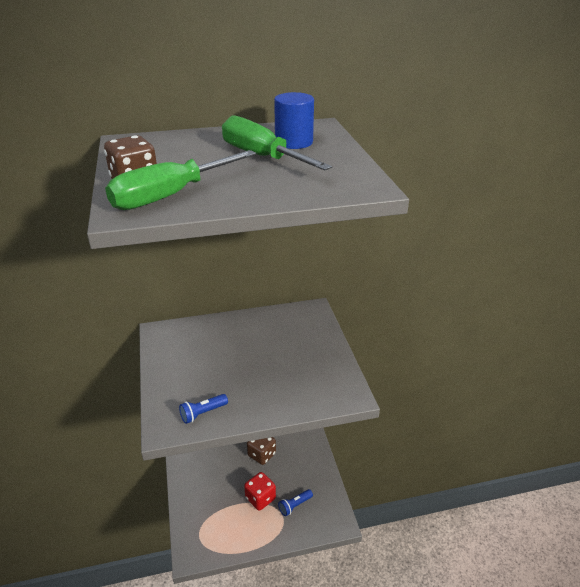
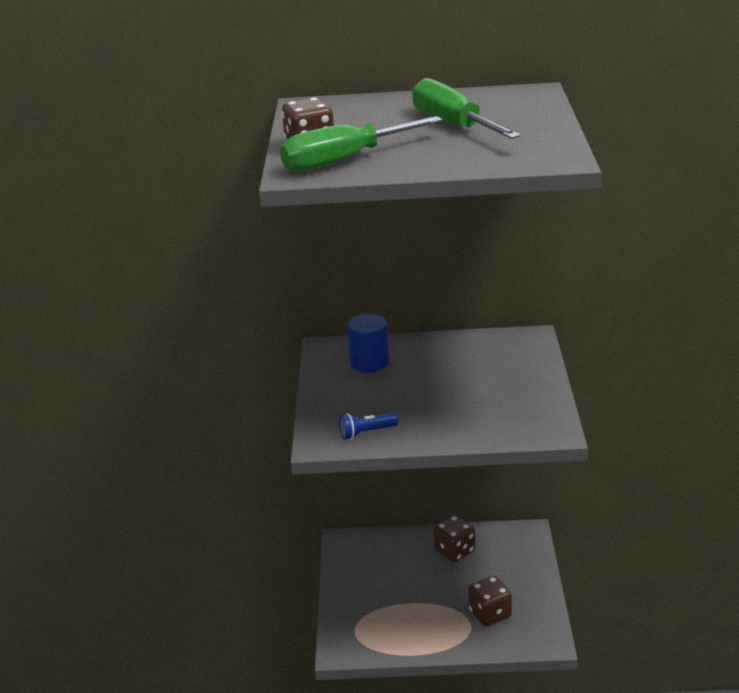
camera: 15 degrees right, 5 degrees down
(260, 498) = (443, 600): red dice -> none
(294, 142) = (496, 110): blue cylinder -> blue cylinder (369, 362)
(295, 505) = (490, 614): blue flashlight -> brown dice

